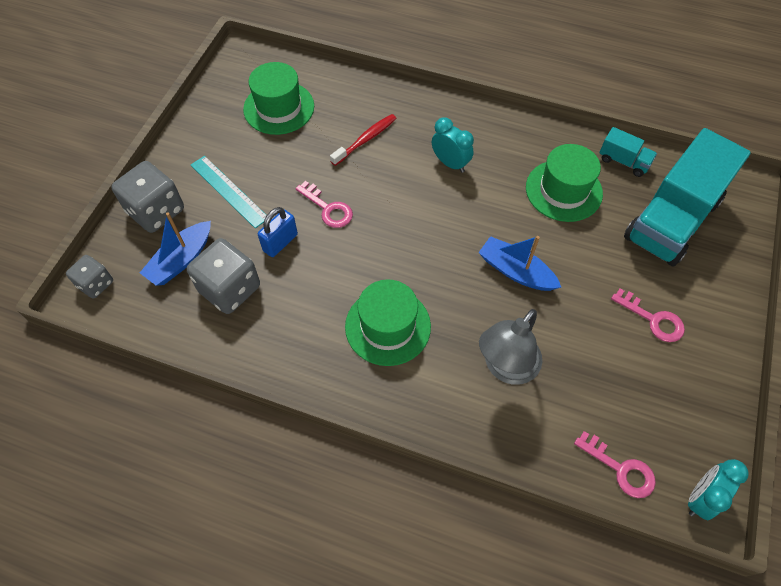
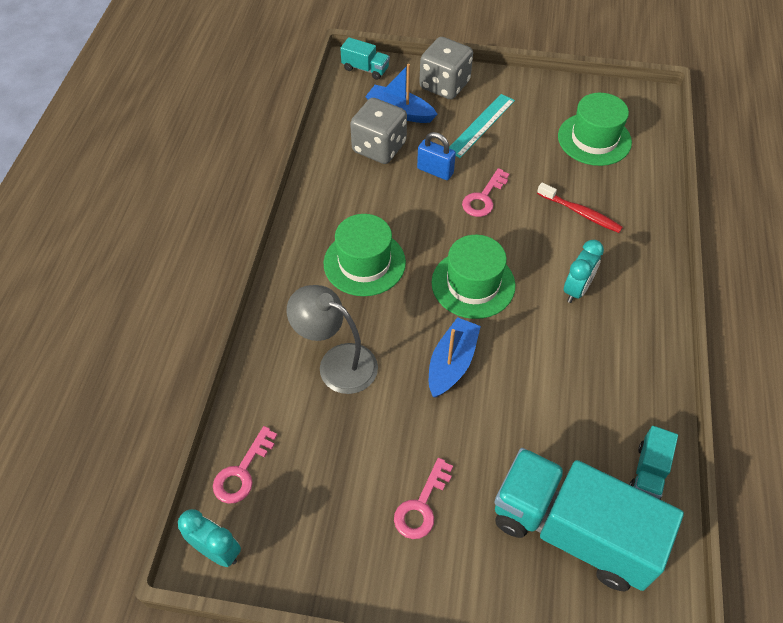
camera: 80 degrees right, 5 degrees down
(95, 284) = (365, 69): grey dice -> turquoise truck
(563, 190) = (577, 404): green hat -> green hat (473, 284)

